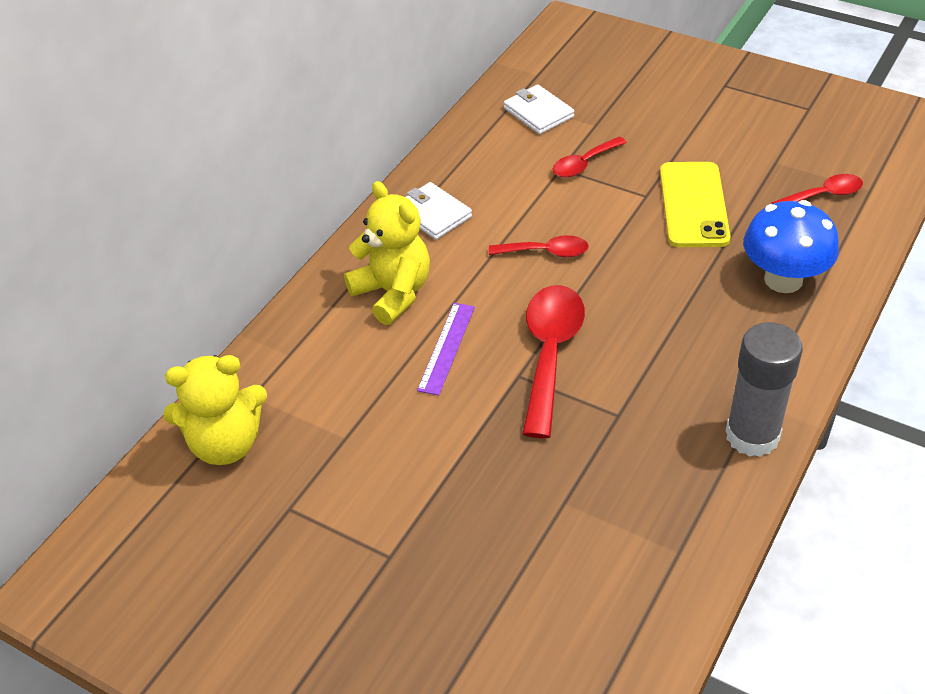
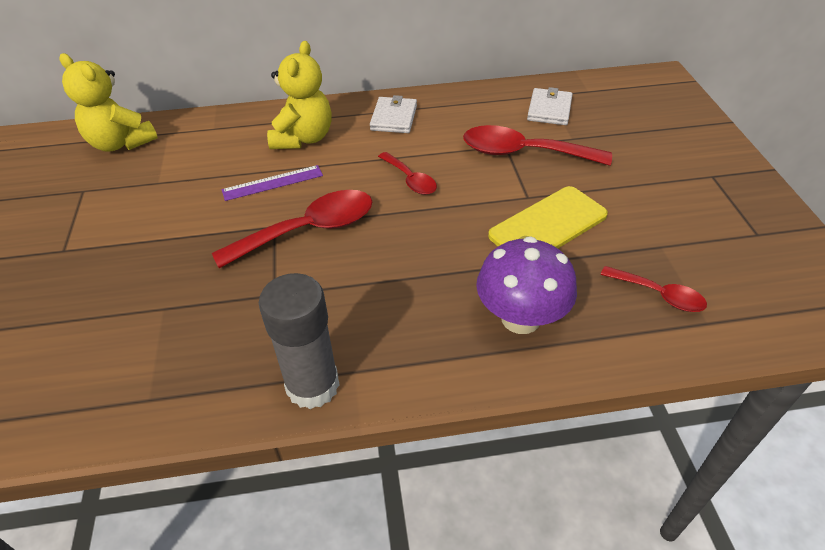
camera: 50 degrees right, 0 degrees up
(584, 164) = (523, 153): red spoon -> red spoon, size x1.78
(783, 279) = (520, 318): blue mushroom -> purple mushroom

